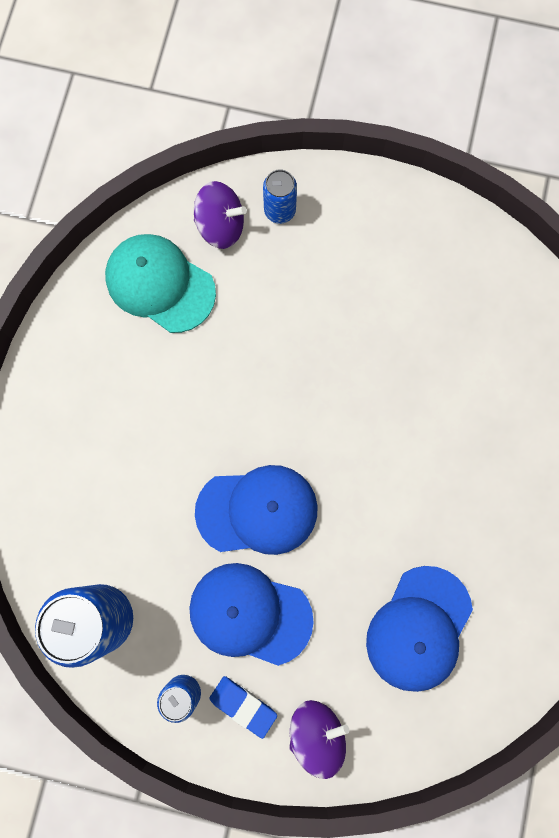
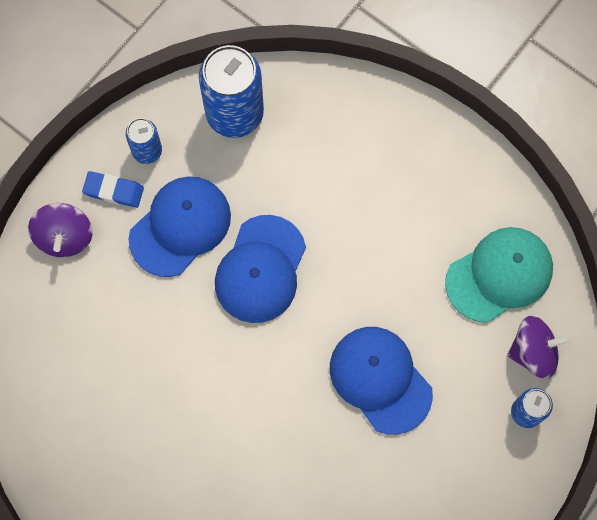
camera: 115 degrees right, 5 degrees down
(221, 226) = (533, 352): purple spinning top -> purple spinning top turned 135 degrees counterclockwise
(243, 705) = (113, 191): blue eraser -> blue eraser turned 45 degrees clockwise
(419, 628) = (100, 355): blue cap -> blue cap (380, 379)

